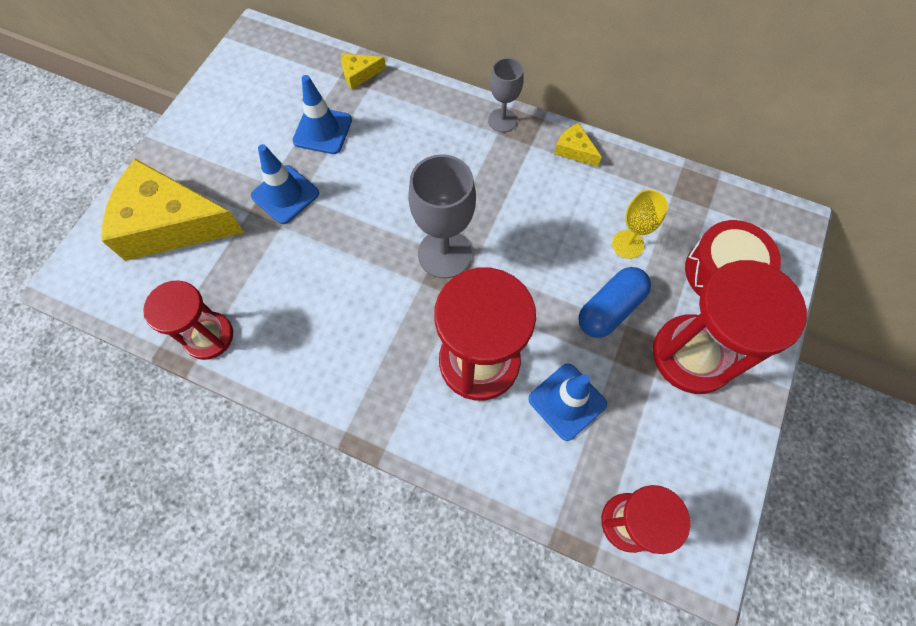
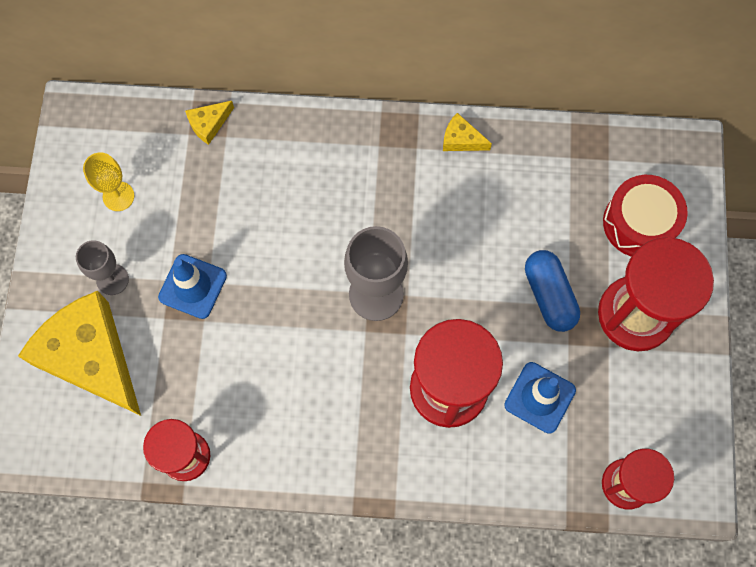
camera: 20 degrees left, 5 degrees up
(171, 224) = (91, 357): yellow cheese -> yellow cheese turned 60 degrees clockwise
(322, 130) = (199, 202): blue traffic cone -> none
(502, 120) = (378, 130): grey goblet -> grey goblet (112, 279)
(610, 309) = (549, 295): blue capsule -> blue capsule turned 45 degrees counterclockwise
(627, 244) = (544, 224): yellow goblet -> yellow goblet (118, 196)

